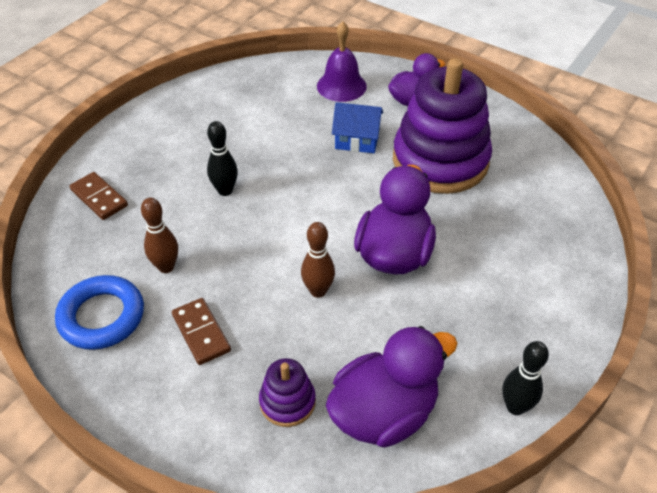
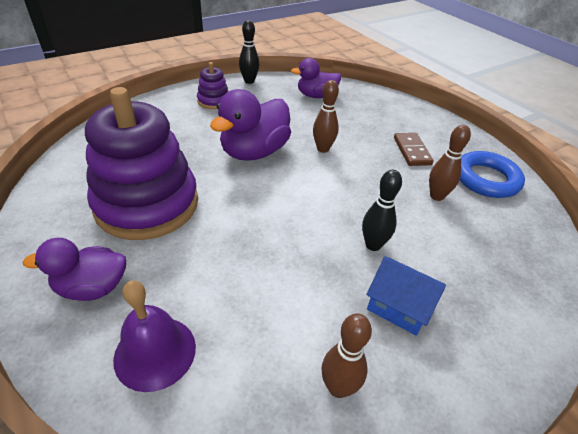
camera: 160 degrees left, 5 degrees down
(99, 198) = (513, 282): brown domino -> none
(226, 102) = (338, 387): none -> brown bowling pin
(287, 402) = (365, 111): purple stacking toy -> purple stacking toy (213, 101)
(357, 140) = (205, 254): blue house -> blue house (399, 307)
(384, 413) = (316, 96): purple duck -> purple duck, size x0.65

